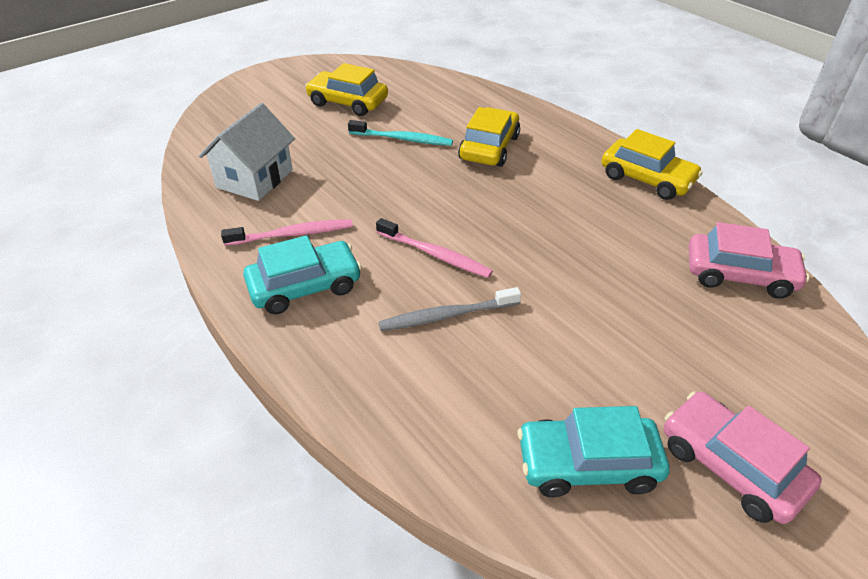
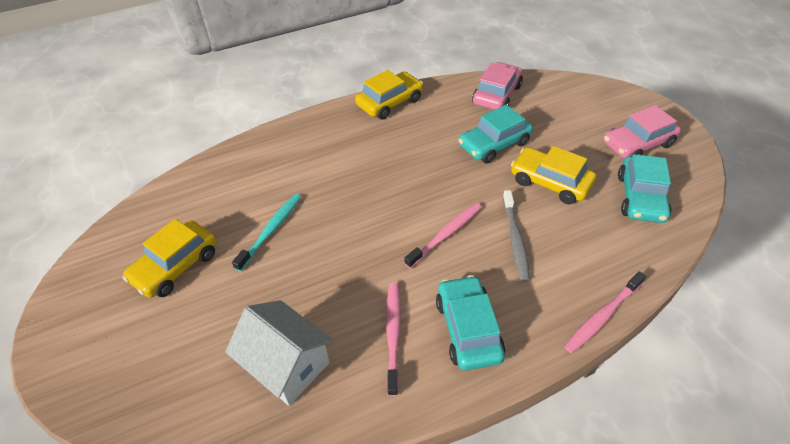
camera: 75 degrees left, 5 degrees up
(339, 409) = (602, 316): none -> pink toothbrush
(489, 147) = (313, 174): yellow car -> yellow car (550, 182)
(621, 281) = (494, 144): none -> turquoise car

